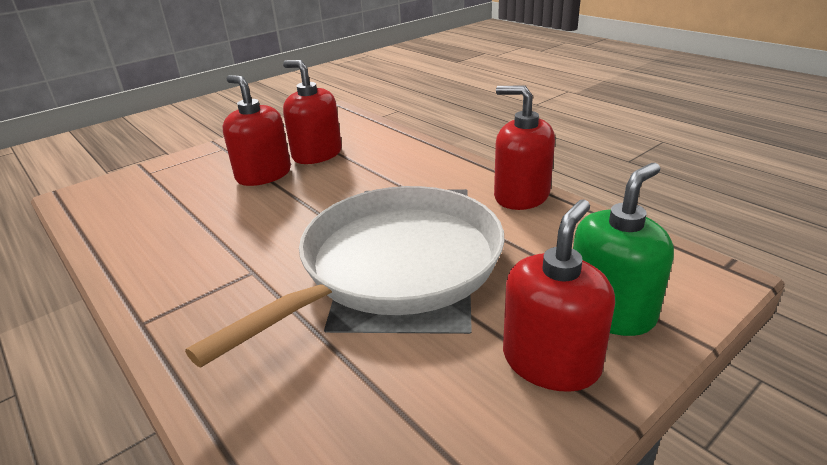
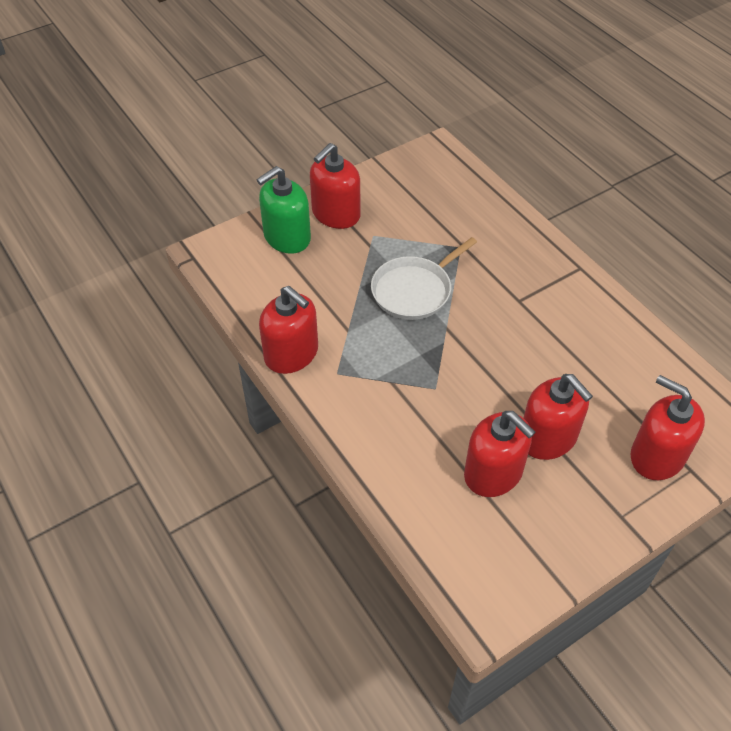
camera: 175 degrees left, 20 degrees up
(171, 176) = (657, 456): none -> red soap dispenser
(393, 265) = (414, 290): white pan -> white pan, size x0.54

